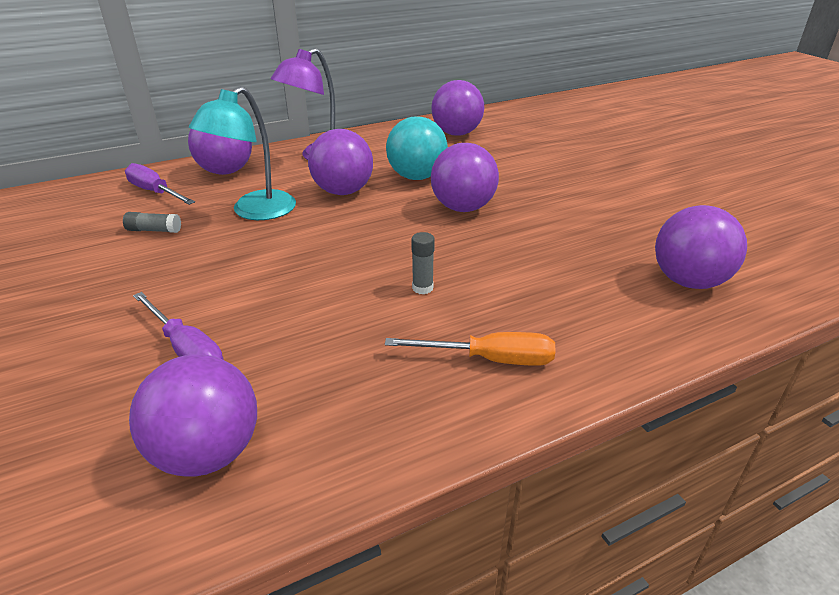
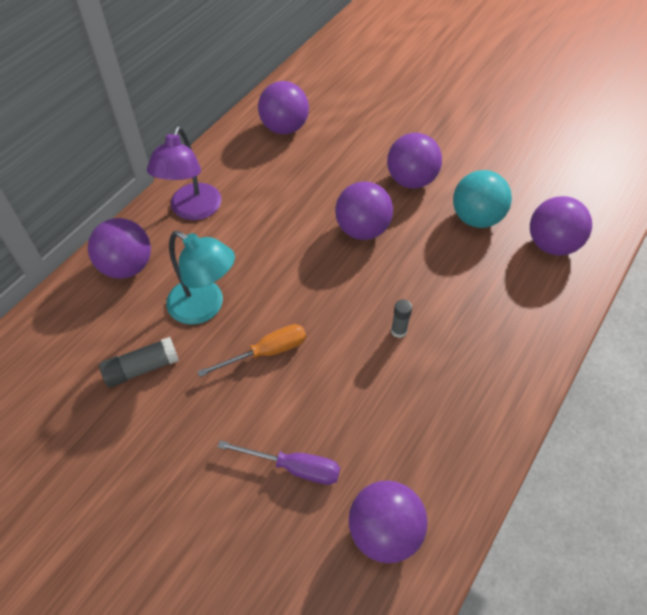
camera: 30 degrees left, 20 degrees up
(154, 230) = (142, 368): grey glue stick -> grey glue stick, size x1.53
(155, 192) = (90, 322): purple screwdriver -> none
(255, 212) = (205, 307): turquoise lamp -> turquoise lamp turned 60 degrees counterclockwise
(343, 191) = (254, 249): purple ball -> purple ball (411, 180)
(416, 177) = (298, 204): turquoise ball -> turquoise ball (476, 218)
(490, 359) = (483, 374): orange screwdriver -> orange screwdriver (266, 352)

